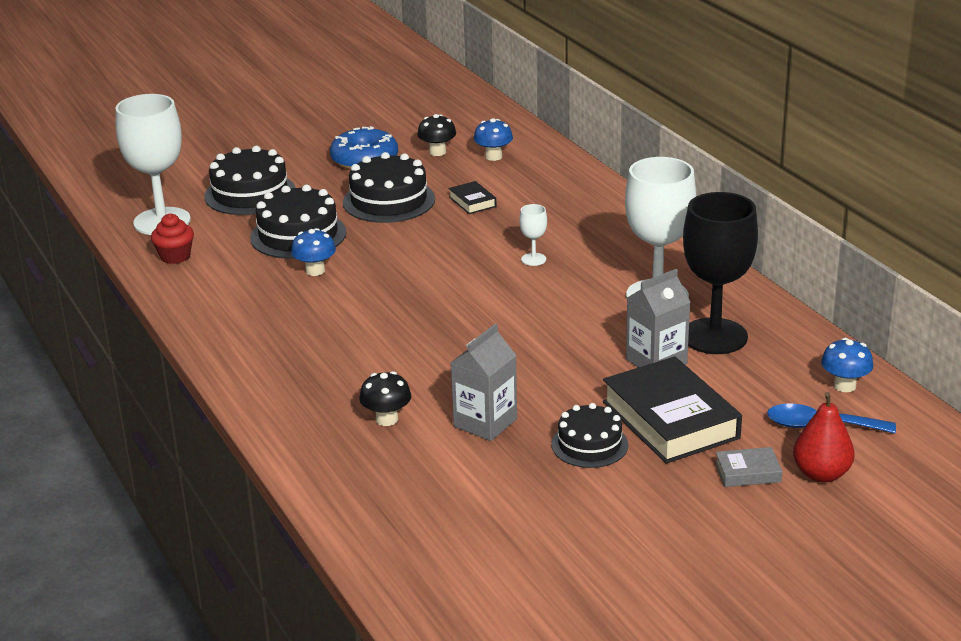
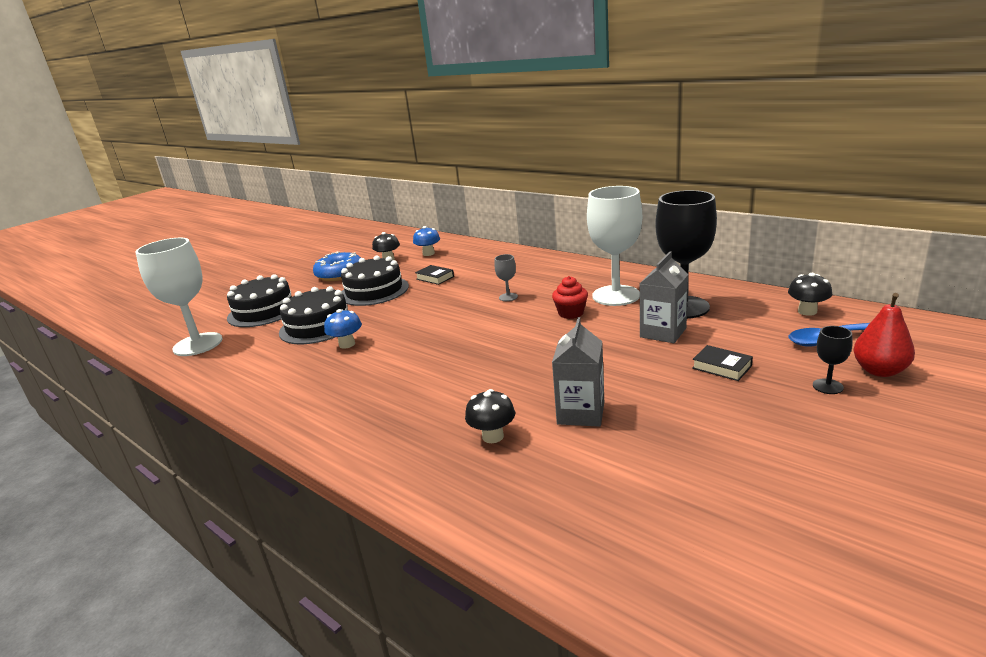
camera: 20 degrees left, 5 degrees down
(175, 256) = (220, 364): red cupcake -> red cupcake (571, 313)
(533, 259) = (508, 297): white goblet -> grey goblet
(589, 444) = (683, 404): black cake -> none
(670, 420) = (722, 367): black book -> black book, size x0.45
(748, 472) = (827, 386): grey book -> black goblet
(844, 386) = (807, 311): blue mushroom -> black mushroom

